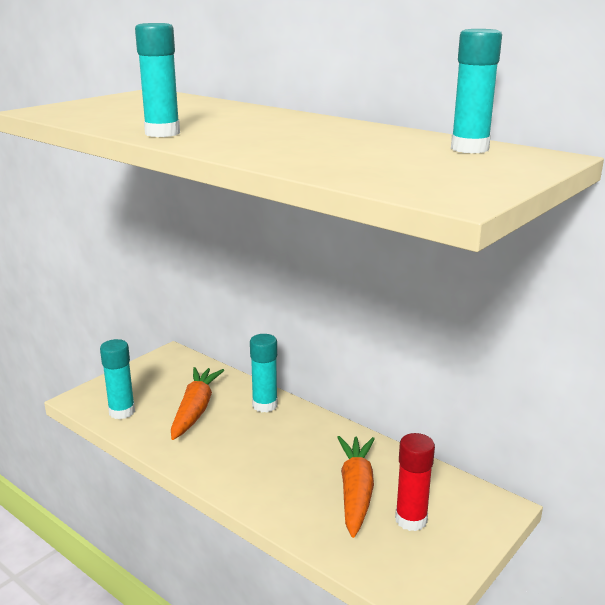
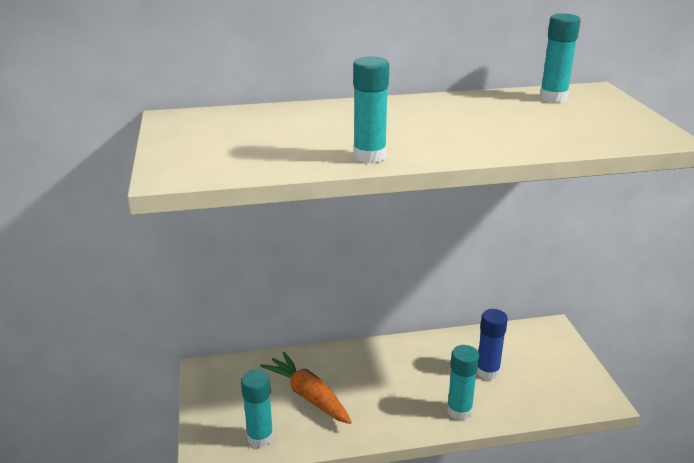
camera: 50 degrees left, 5 degrees up
(265, 405) = (345, 359): turquoise glue stick -> turquoise glue stick (459, 411)
(356, 491) = (487, 371): orange carrot -> blue glue stick
(411, 520) = (535, 366): red glue stick -> none

